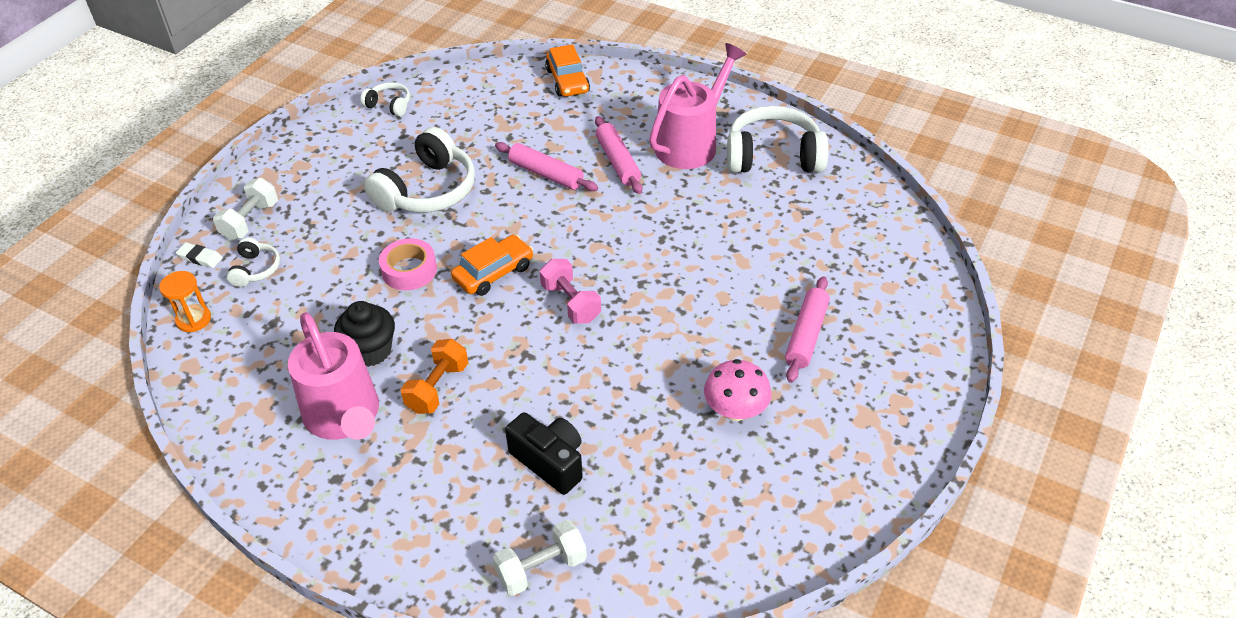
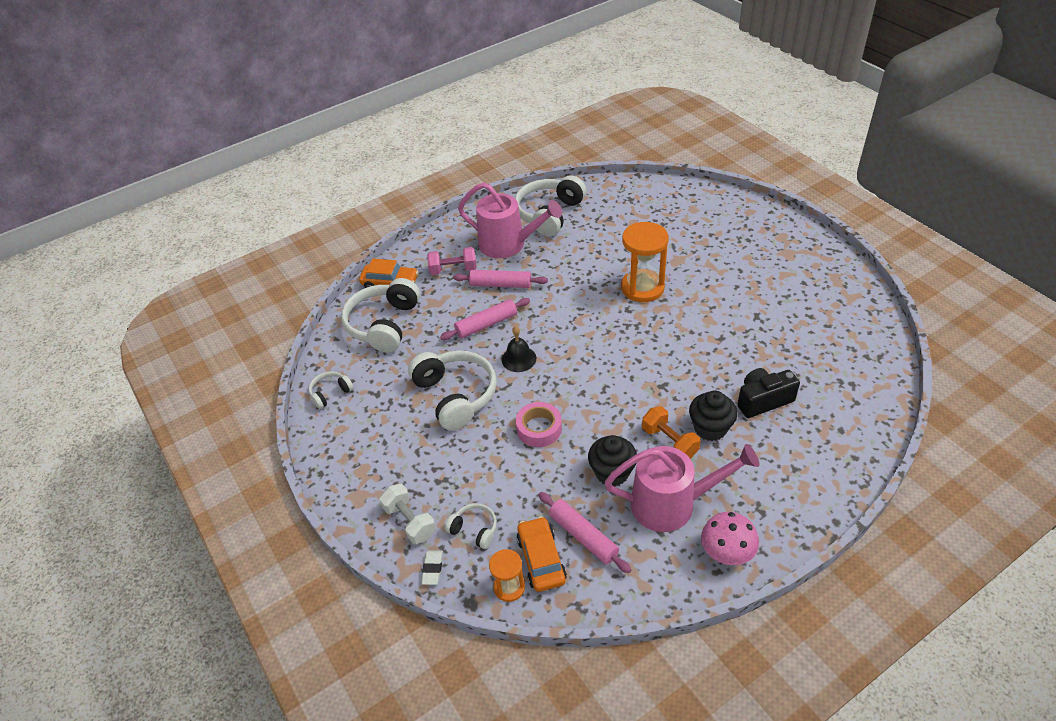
camera: 60 degrees left, 0 degrees up
(200, 257) = (432, 569): white eraser -> white eraser turned 45 degrees counterclockwise
(477, 420) = (710, 428): none -> black cupcake
(493, 273) = (572, 381): orange car -> orange car (541, 559)
(503, 101) = (384, 324): none -> white headphones
(506, 218) = (519, 359): none -> black bell
(541, 568) = (847, 429): white dumbbell -> none
(571, 303) = (626, 349): pink dumbbell -> pink dumbbell (453, 270)
(691, 143) = (508, 244): pink watering can -> pink watering can turned 135 degrees clockwise
(691, 284) = (642, 288): none -> orange hourglass
(735, 410) = (759, 303): pink mushroom -> pink mushroom (726, 552)
(806, 335) = (713, 254): pink rolling pin -> pink rolling pin (583, 536)

